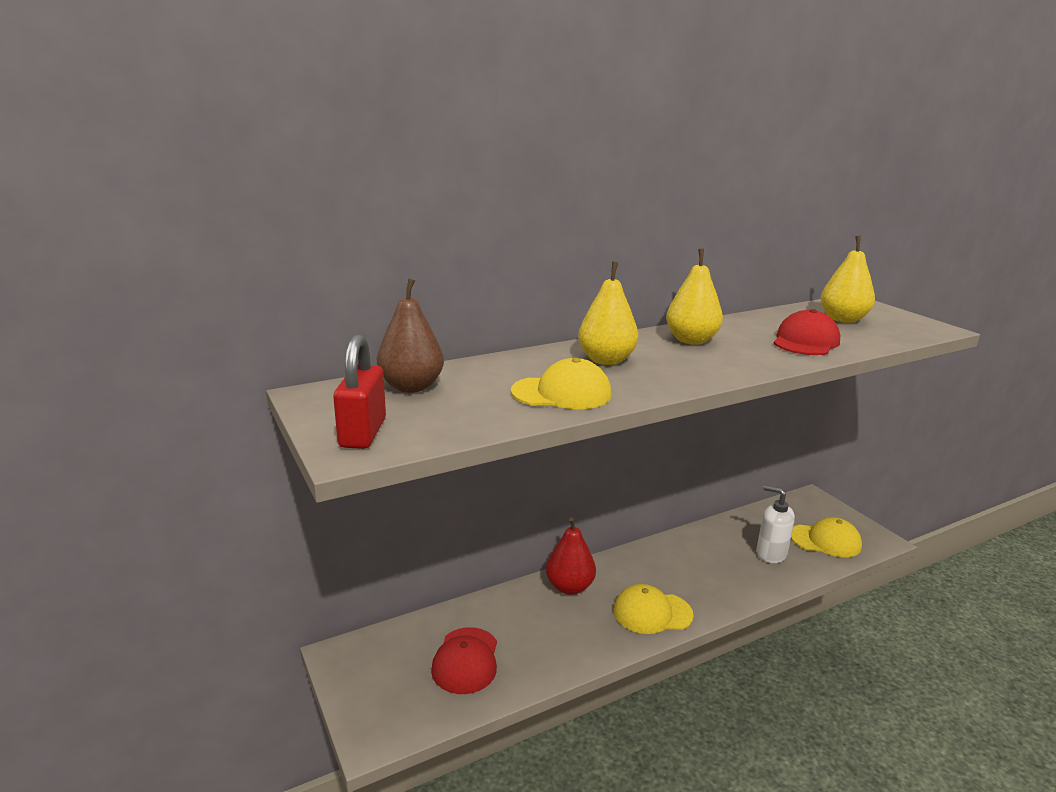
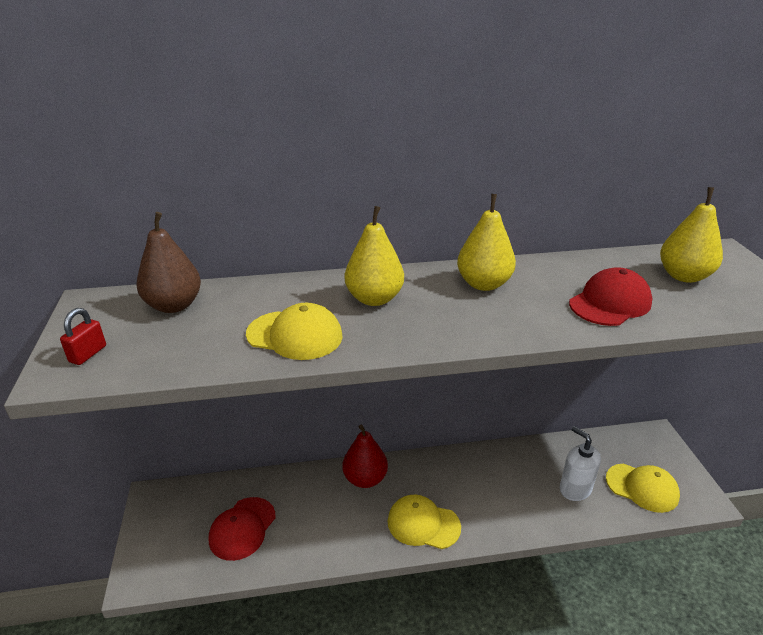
camera: 20 degrees right, 10 degrees up
(362, 433) = (88, 354): red padlock -> red padlock, size x0.58

